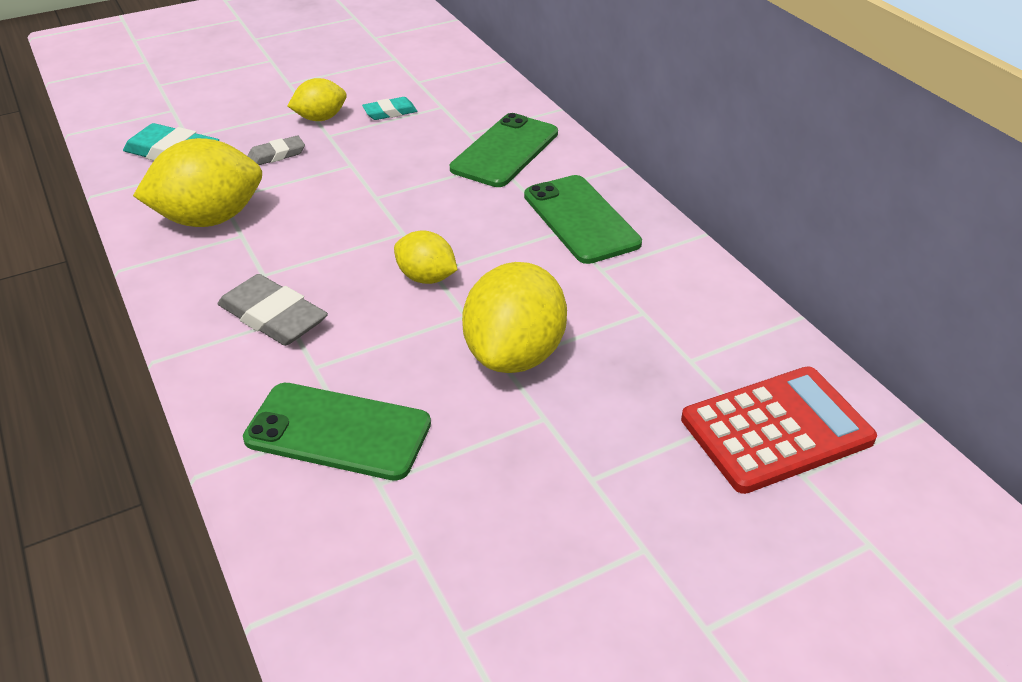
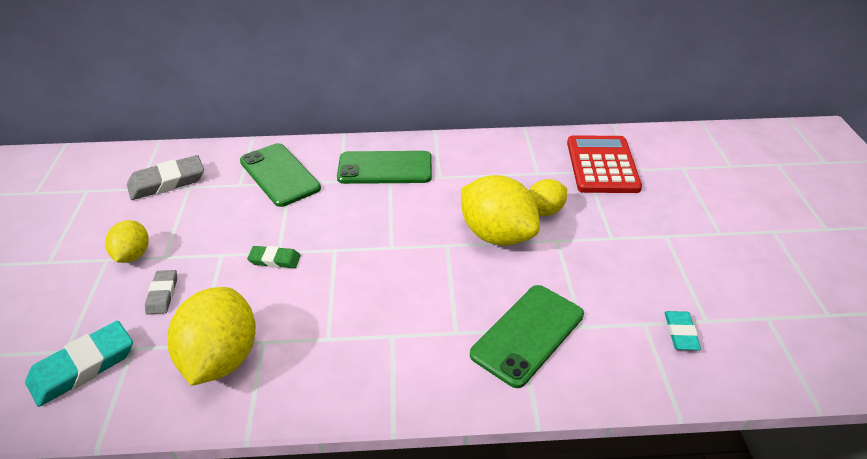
camera: 65 degrees left, 0 degrees up
(273, 316) = (385, 343): grey eraser -> grey eraser (167, 182)
(361, 199) = (274, 260): none -> green eraser
(390, 112) = (167, 214): turquoise eraser -> turquoise eraser (680, 333)
(426, 277) = (395, 252): yellow lemon -> yellow lemon (544, 211)

